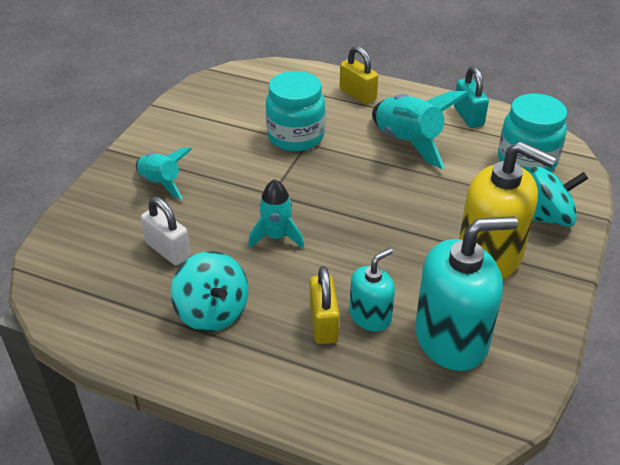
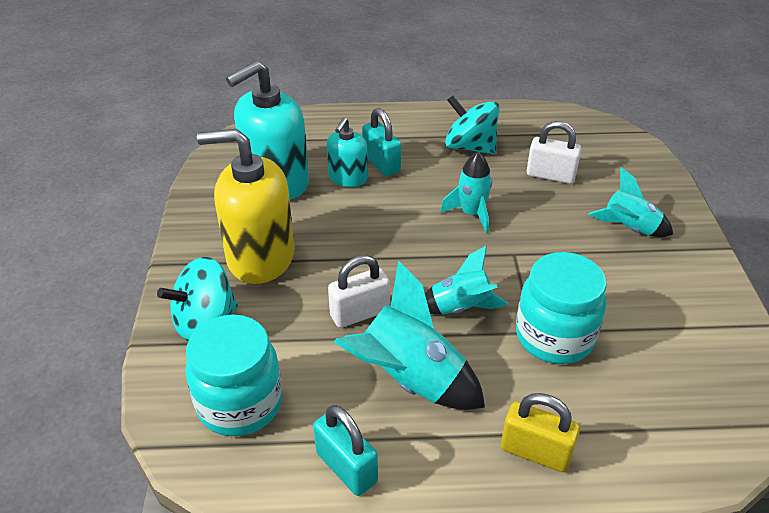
camera: 155 degrees right, 0 degrees up
(323, 323) = (381, 163): yellow padlock -> turquoise padlock
(344, 170) = (460, 307): none -> turquoise rocket
(422, 188) = (360, 313): none -> white padlock

